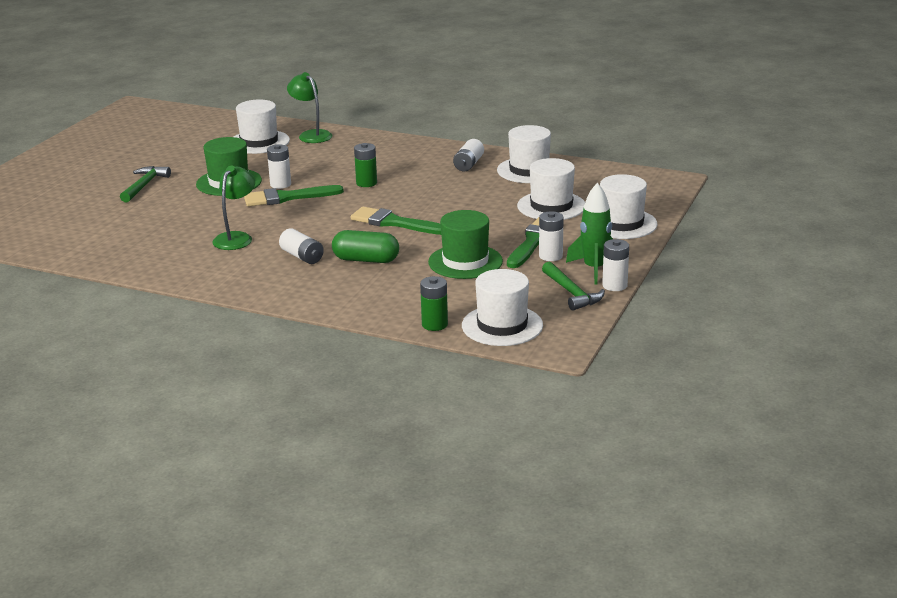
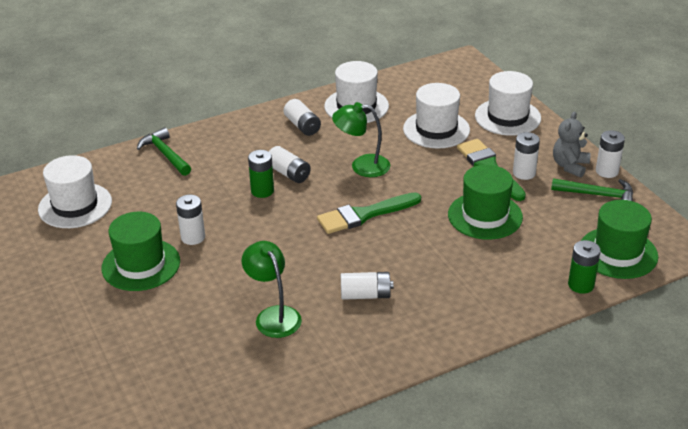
camera: 50 degrees left, 10 degrees up
(144, 185) = (62, 321): green hammer -> green hammer (165, 154)
(287, 197) = (228, 246): green brush -> none
(311, 135) = (109, 170): green lamp -> green lamp (362, 166)
(366, 260) = (418, 263): green capsule -> none
(401, 182) = (289, 173): none -> white battery
(502, 325) = (618, 253): white hat -> green hat
(594, 269) = (570, 166): green rocket -> grey teddy bear

